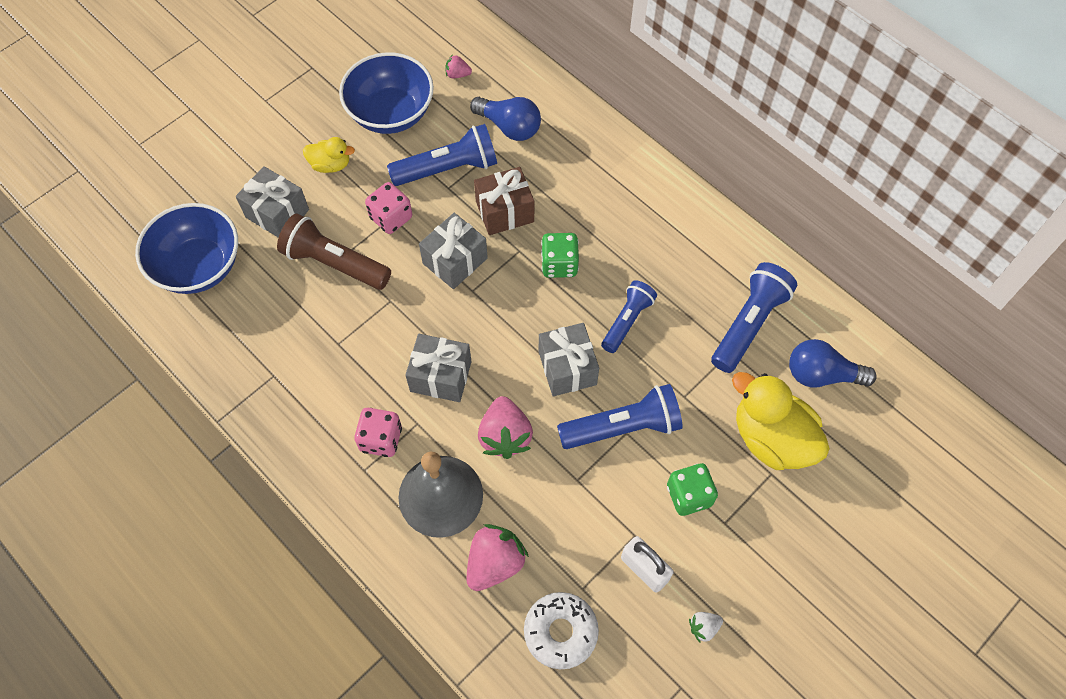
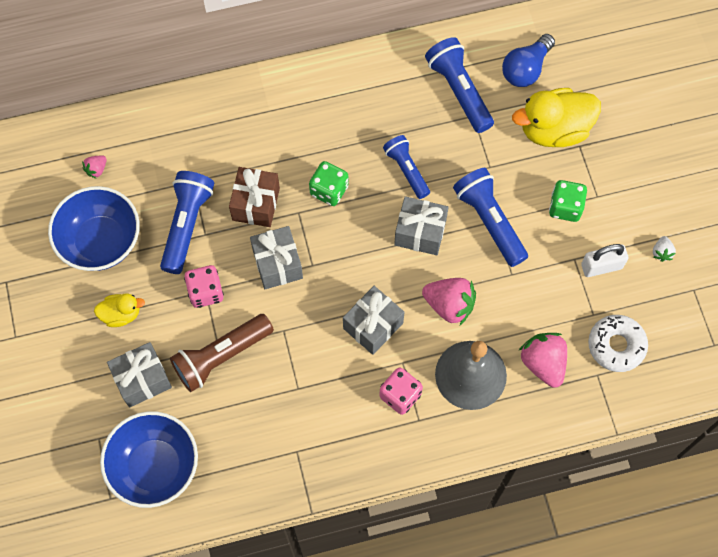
camera: 60 degrees left, 5 degrees up
(330, 165) = (121, 314): yellow duck -> yellow duck turned 45 degrees clockwise
(509, 127) = (177, 158): blue light bulb -> none
(623, 427) = (489, 221): blue flashlight -> blue flashlight turned 45 degrees counterclockwise

